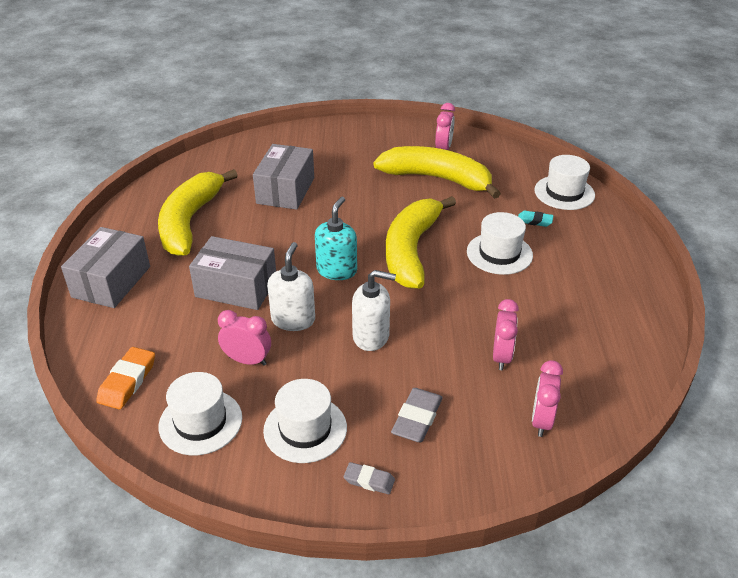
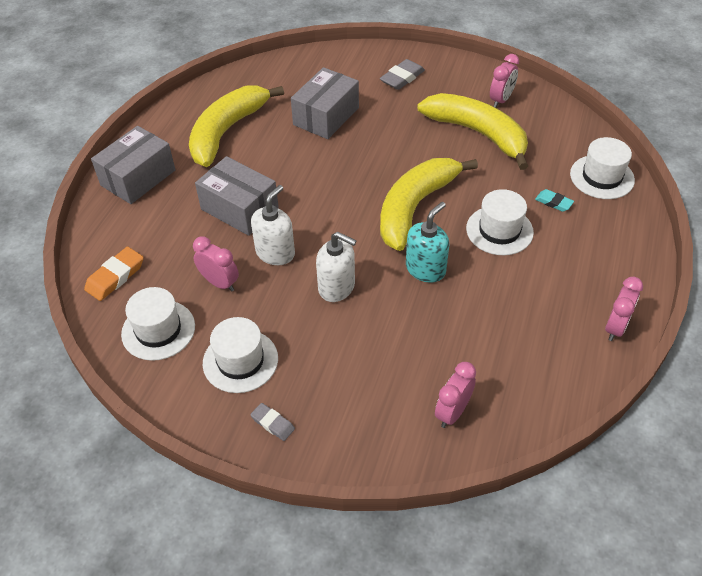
camera: 20 degrees right, 10 degrees up
(337, 270) = (336, 212): turquoise soap dispenser -> turquoise soap dispenser (425, 269)
(417, 418) = (340, 378): grey eraser -> grey eraser (402, 78)
(501, 357) = (447, 339): pink clock -> pink clock (615, 327)

